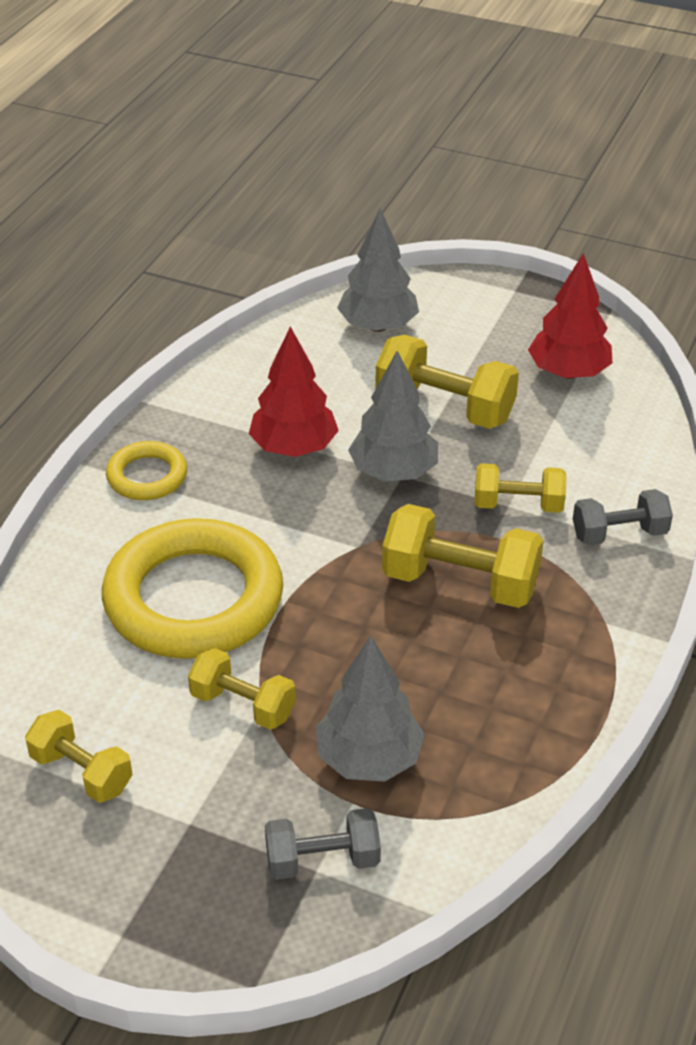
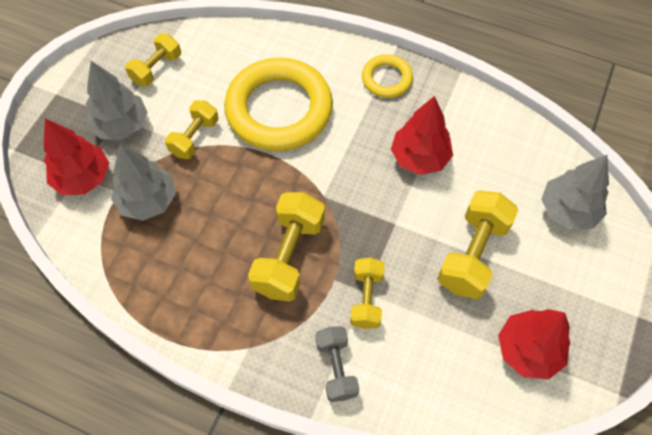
camera: 90 degrees right, 20 degrees up
(322, 860) = (83, 178): grey dumbbell -> red tree
(393, 472) = (398, 218): grey tree -> grey tree (121, 125)

